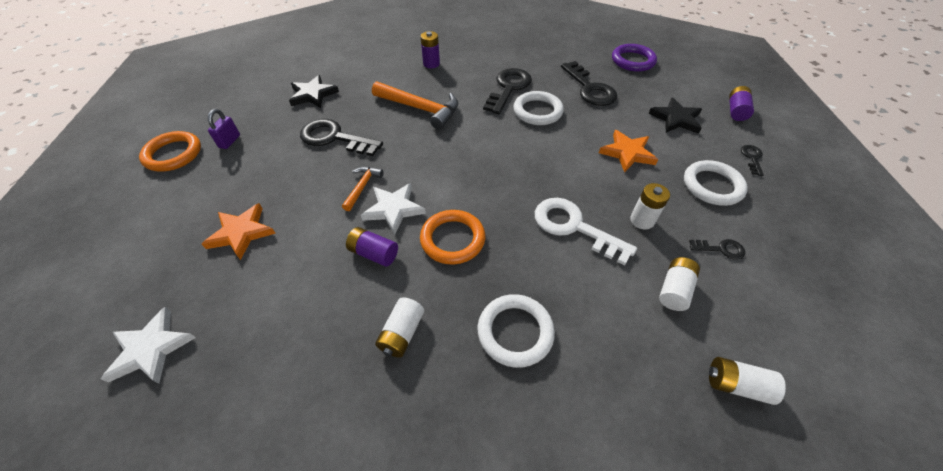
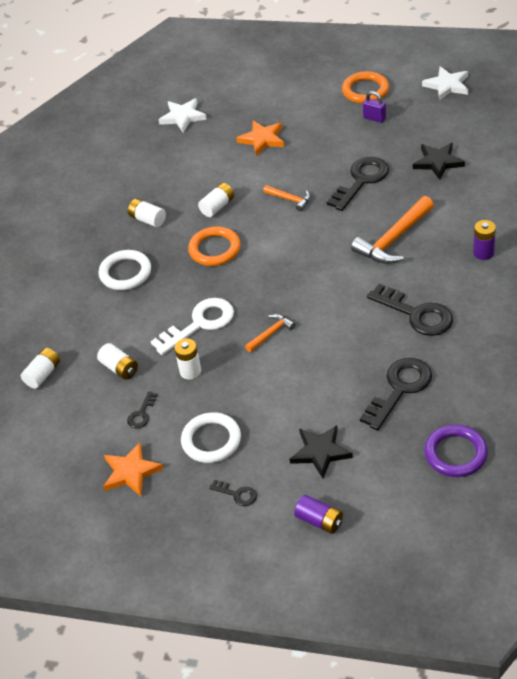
camera: 110 degrees right, 5 degrees down
(374, 253) = (217, 206): purple battery -> white battery
(394, 209) = (258, 217): white star -> white star (447, 85)
(537, 111) = (366, 331): white ring -> none
(564, 168) = (271, 333): none -> orange hammer
(590, 88) = (399, 389): black key -> black key turned 135 degrees clockwise
(627, 153) = (277, 388): orange star -> orange star (131, 472)

